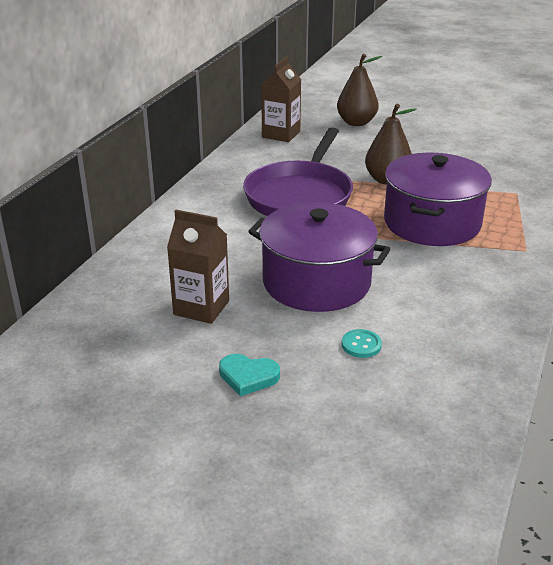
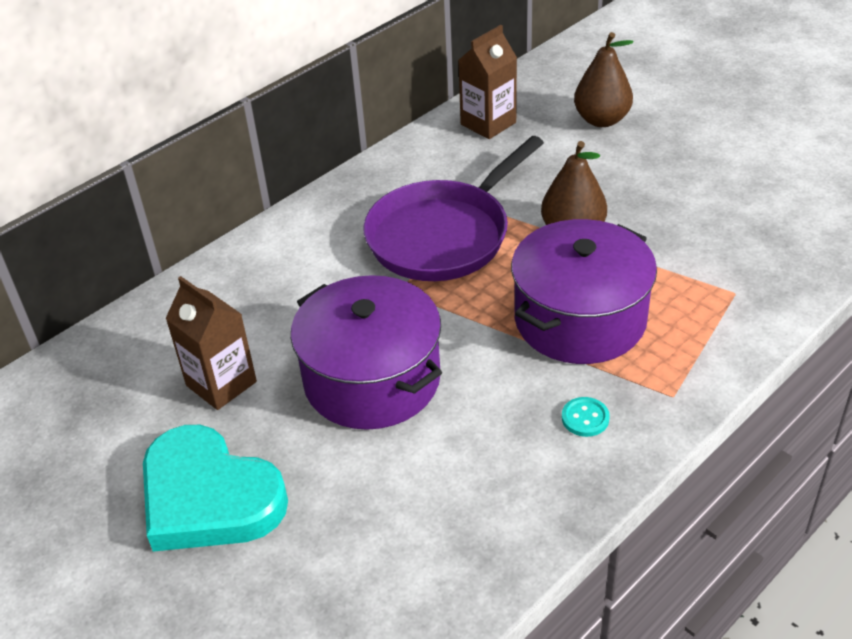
camera: 25 degrees right, 10 degrees up
(248, 377) = (209, 497): turquoise heart -> turquoise heart, size x2.20
(361, 345) = (360, 489): turquoise button -> turquoise button (585, 418)

